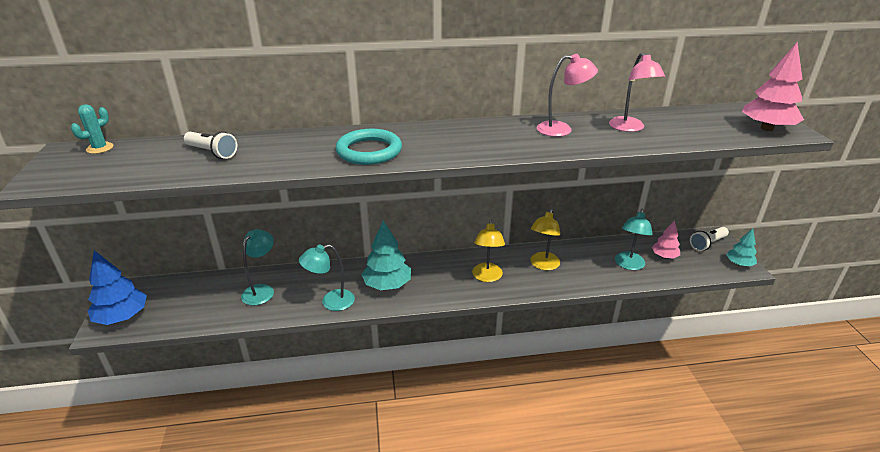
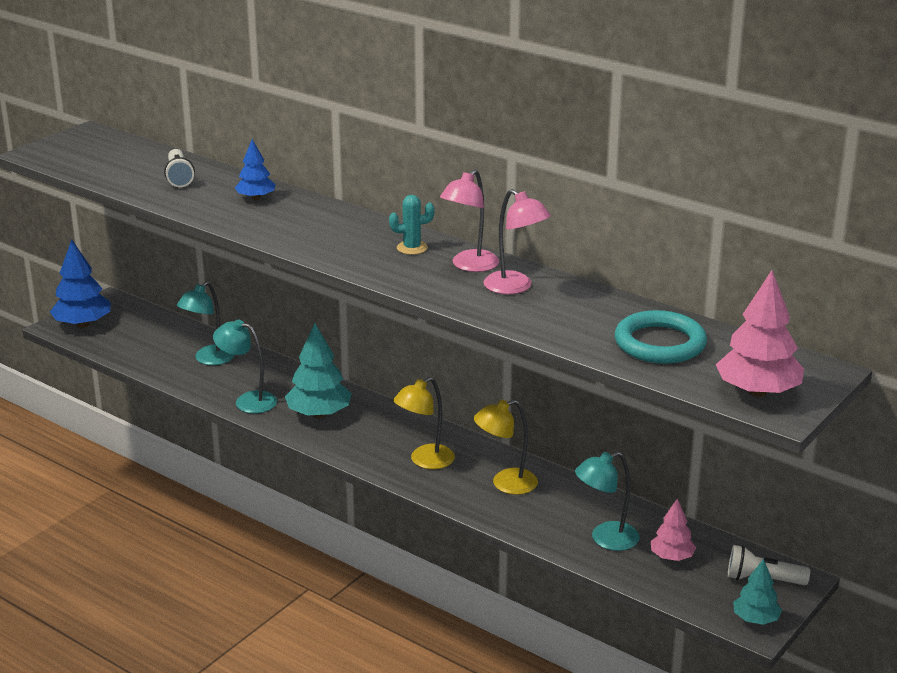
camera: 45 degrees right, 5 degrees down
(100, 148) = (113, 140): turquoise cactus -> turquoise cactus (412, 248)
(262, 290) = (208, 359): turquoise lamp -> turquoise lamp turned 150 degrees clockwise
(301, 144) = (256, 198): none -> blue tree
(369, 151) = (294, 228): turquoise ring -> turquoise ring (660, 343)
(629, 128) = (592, 318): pink lamp -> pink lamp (469, 266)

